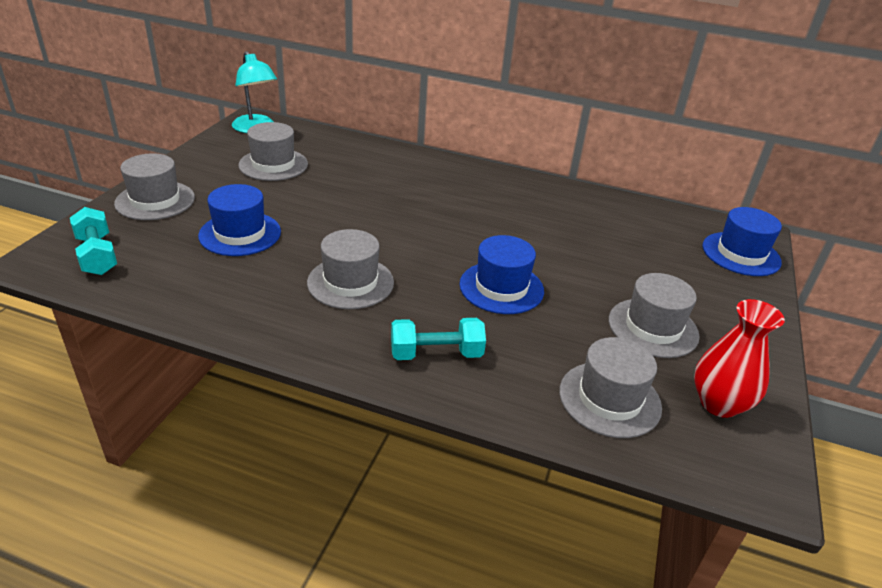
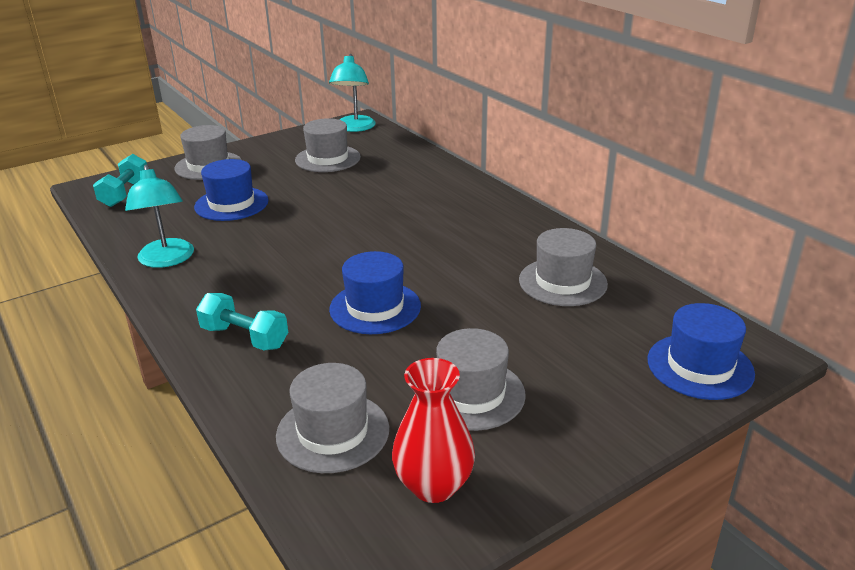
camera: 40 degrees right, 5 degrees down
(255, 310) = (167, 260): none -> turquoise lamp
(350, 282) = (258, 263): grey hat -> grey hat (562, 282)

